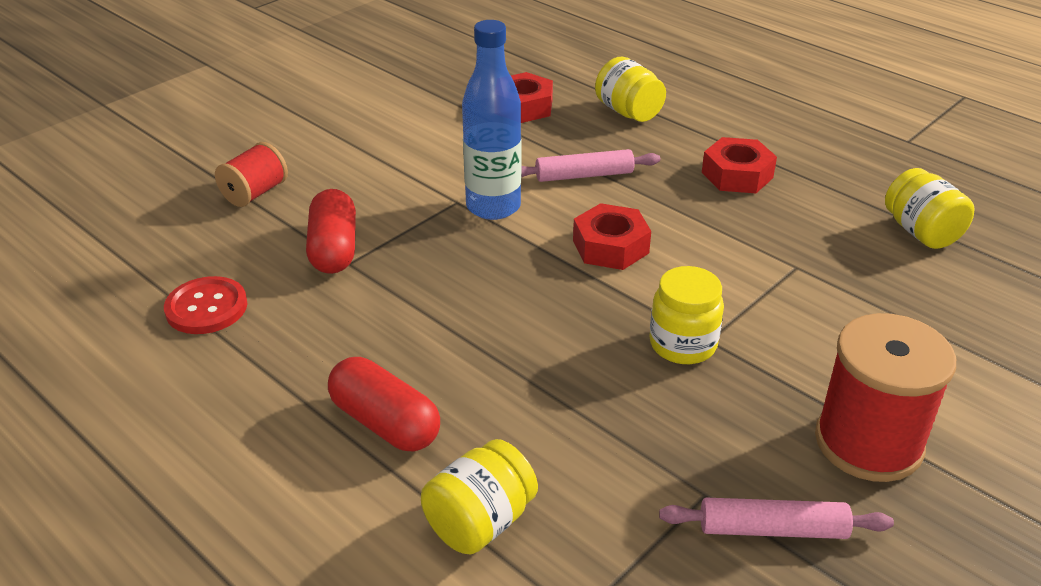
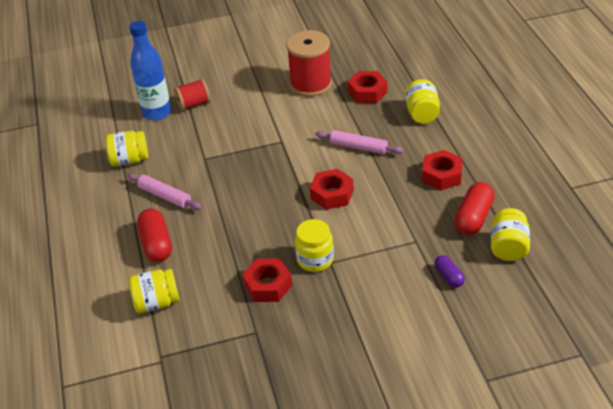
camera: 35 degrees right, 5 degrees up
(206, 308) = (129, 160): red button -> yellow jar
(334, 249) = (204, 148): red capsule -> red capsule (473, 217)
(493, 207) = (296, 150): blue bottle -> blue bottle (157, 113)
(648, 411) = (268, 285): none -> red nut
(773, 529) = (268, 359): pink rolling pin -> pink rolling pin (165, 196)
(868, 442) = (351, 342): red spool -> red spool (311, 84)
(892, 295) = (449, 276): none -> purple capsule

